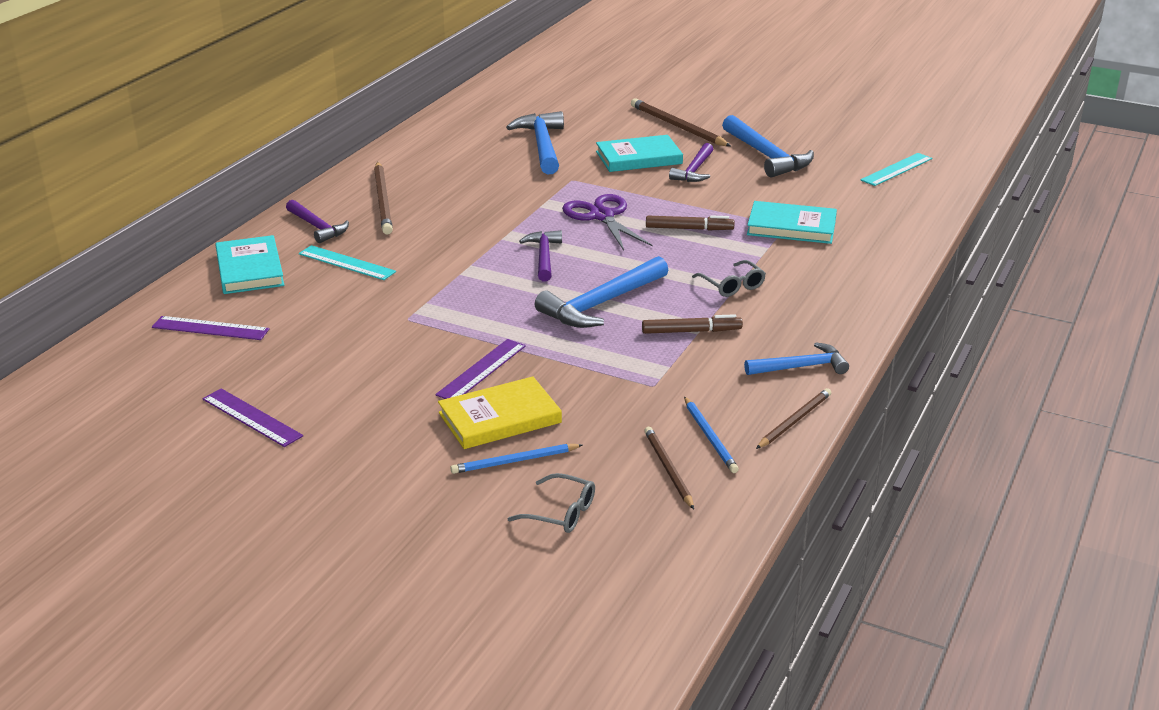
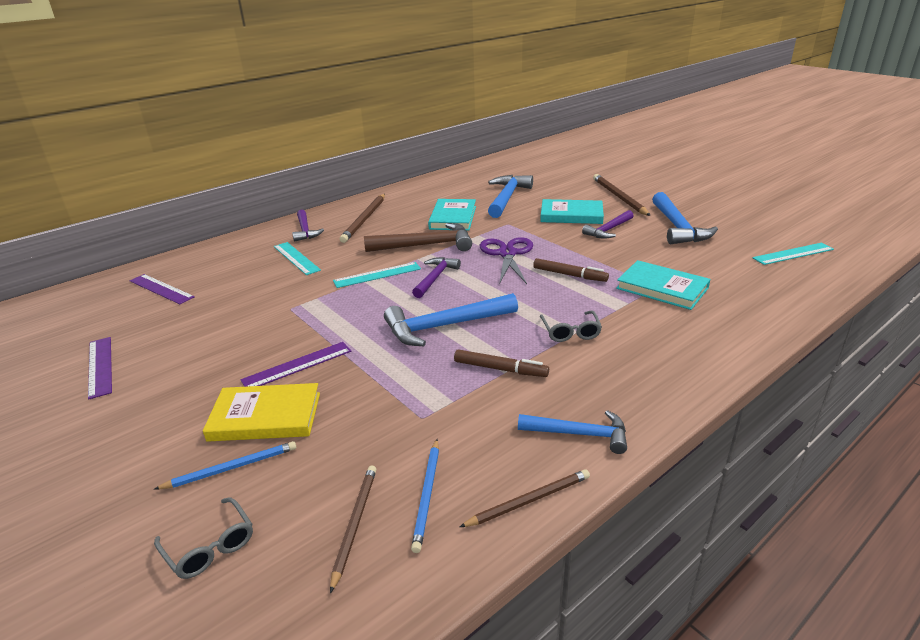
camera: 25 degrees right, 0 degrees up
(249, 269) = (233, 252): turquoise book -> turquoise book (453, 218)
(472, 265) = (377, 275): none -> turquoise ruler
(496, 221) = (425, 245): none -> brown hammer
(514, 461) = (231, 468): blue pencil -> blue pencil turned 150 degrees clockwise

